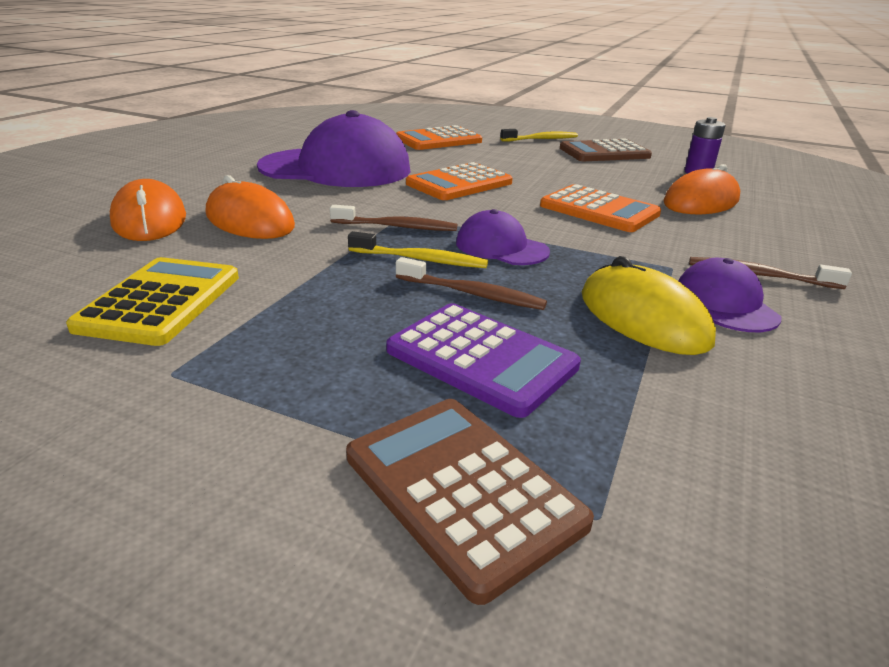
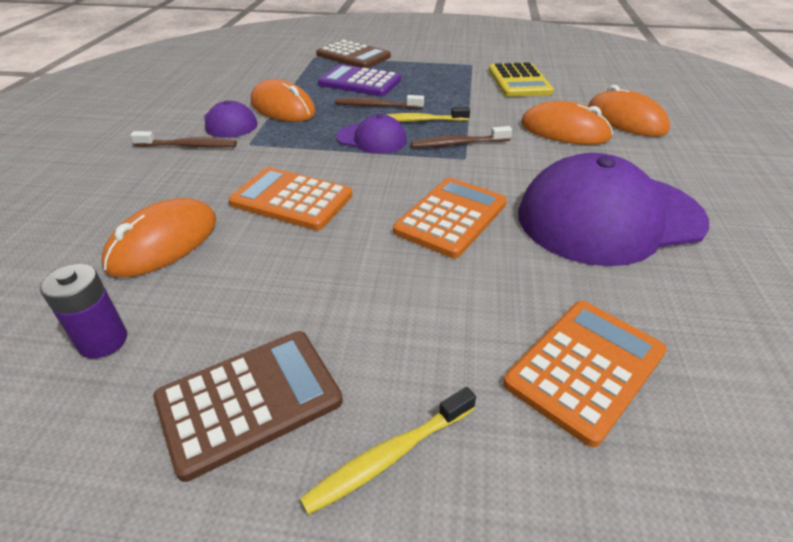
camera: 165 degrees right, 10 degrees up
(643, 318) = (282, 108): yellow mouse -> orange mouse

